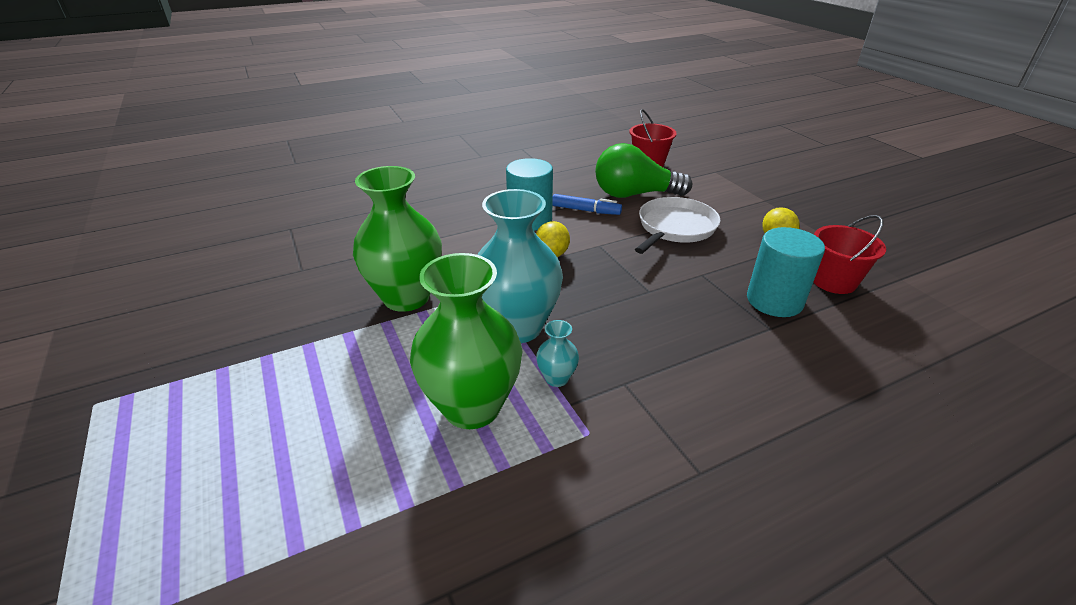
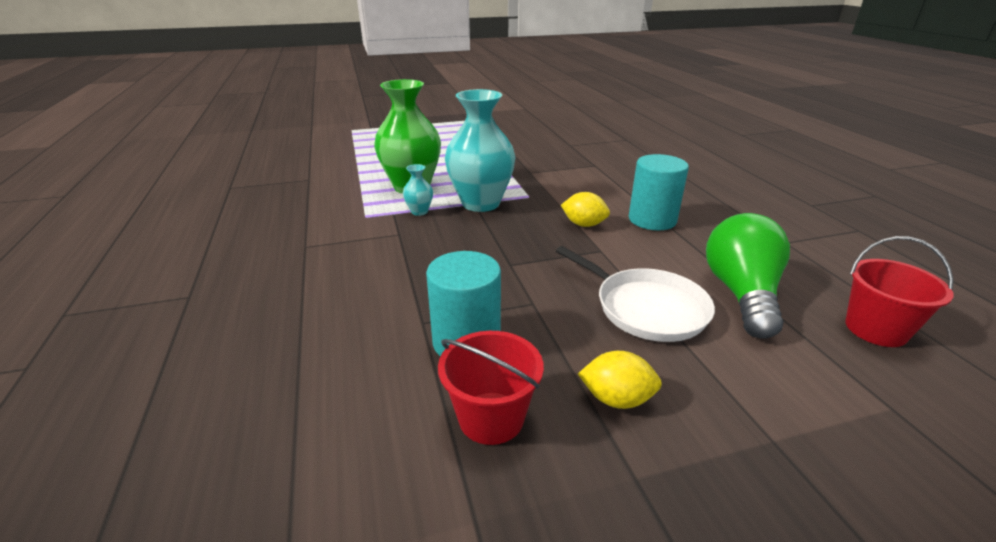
camera: 100 degrees right, 5 degrees down
(406, 297) = (530, 171): green vase -> none
(586, 210) = (682, 252): blue marker -> none

